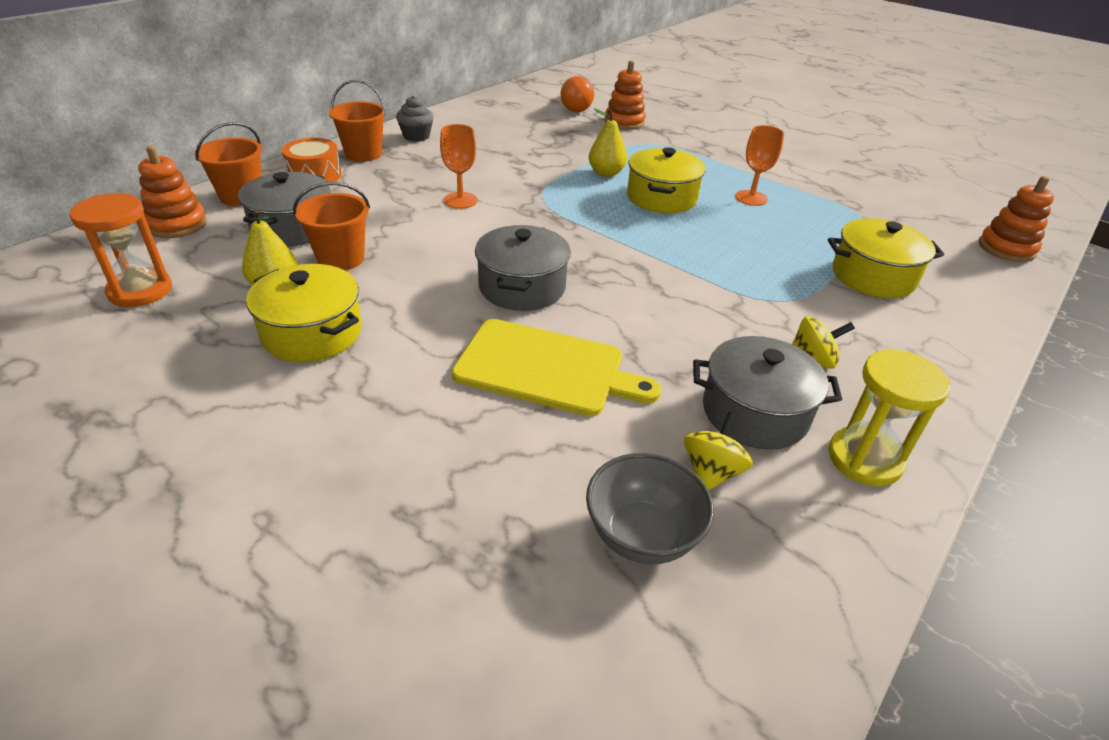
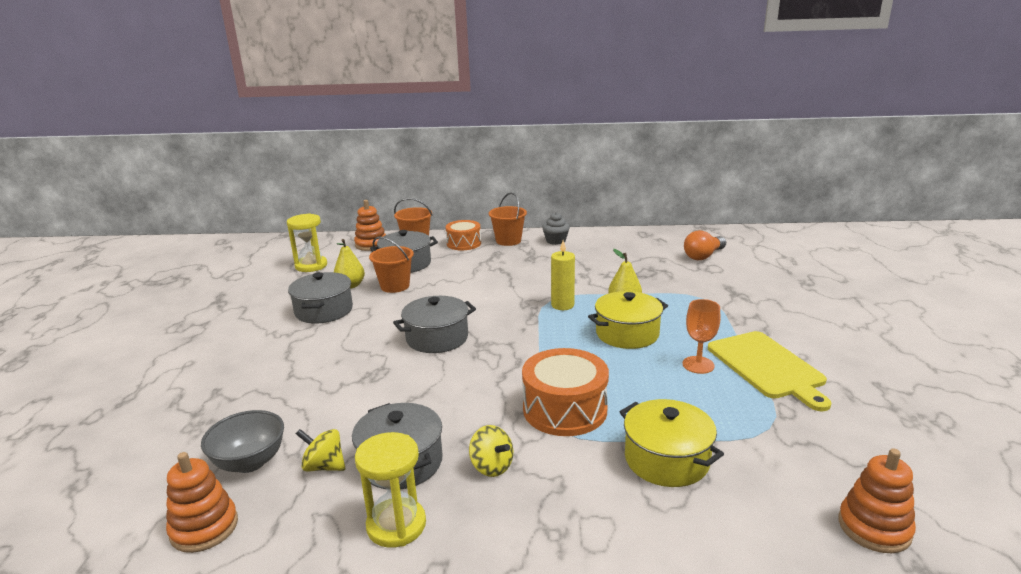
camera: 55 degrees right, 15 degrees down
(140, 291) = (311, 266): orange hourglass -> yellow hourglass
(312, 333) = (324, 311): yellow pot -> grey pot
(460, 200) = (503, 283): orange goblet -> none
(546, 368) = (365, 378): yellow cutting board -> yellow cutting board (767, 367)
(562, 197) = (562, 305): none -> yellow candle
(624, 122) = (719, 278): orange stacking toy -> orange stacking toy (204, 528)
(711, 472) = (324, 466): yellow spinning top -> yellow spinning top turned 150 degrees counterclockwise
(753, 283) = (565, 409): none -> orange drum

